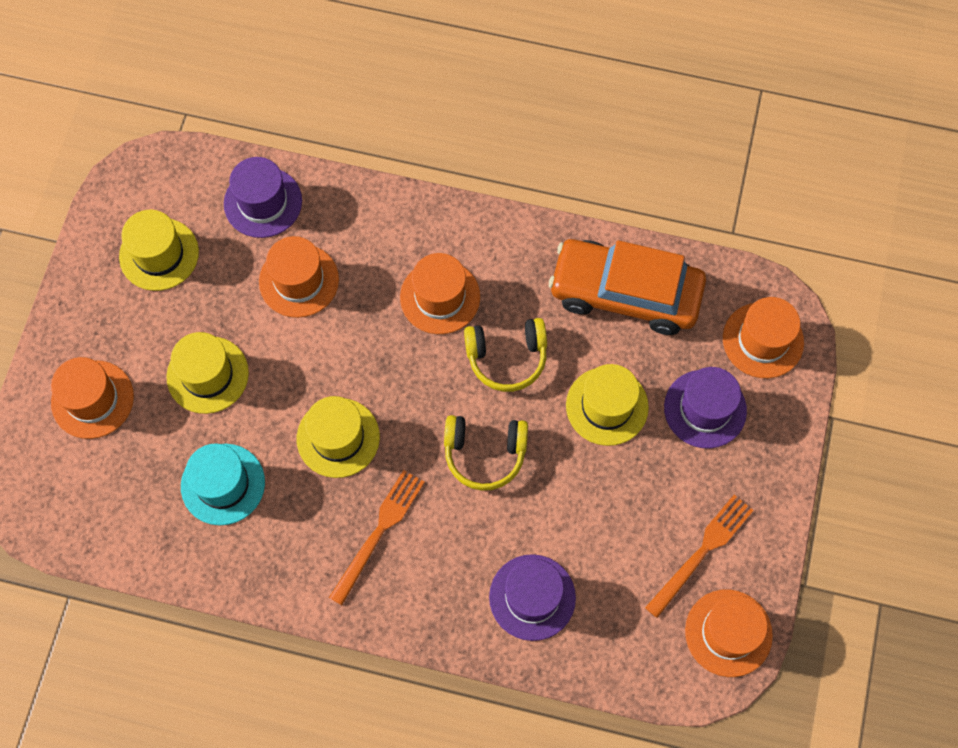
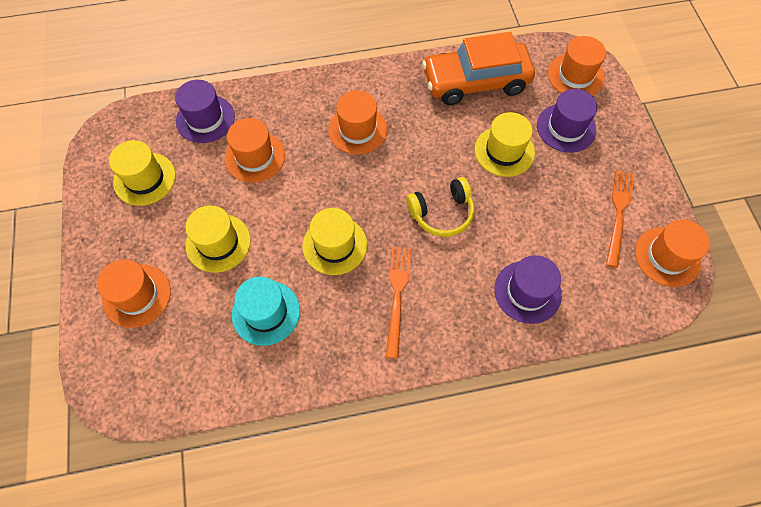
camera: 25 degrees left, 5 degrees down
(507, 358) = (422, 148): yellow headphones -> none

